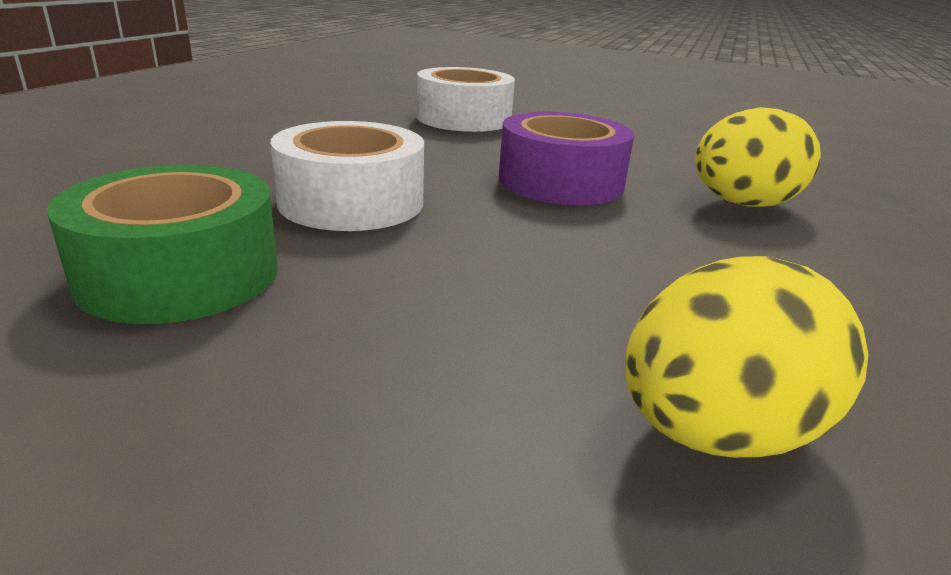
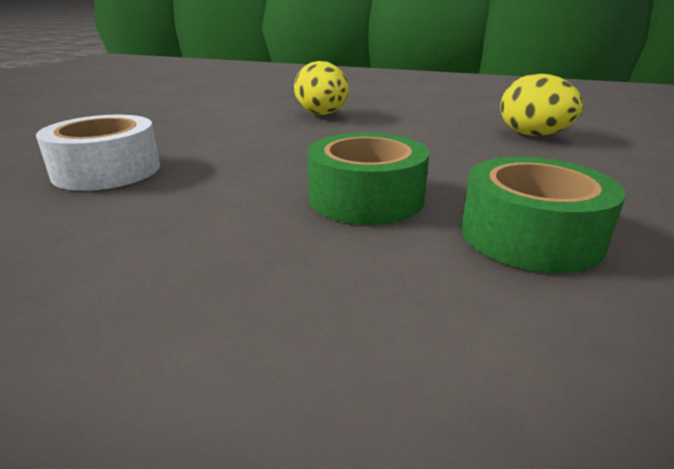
camera: 90 degrees left, 0 degrees up
(351, 202) = (366, 198): white tape -> green tape
(560, 182) = (297, 144): purple tape -> none

